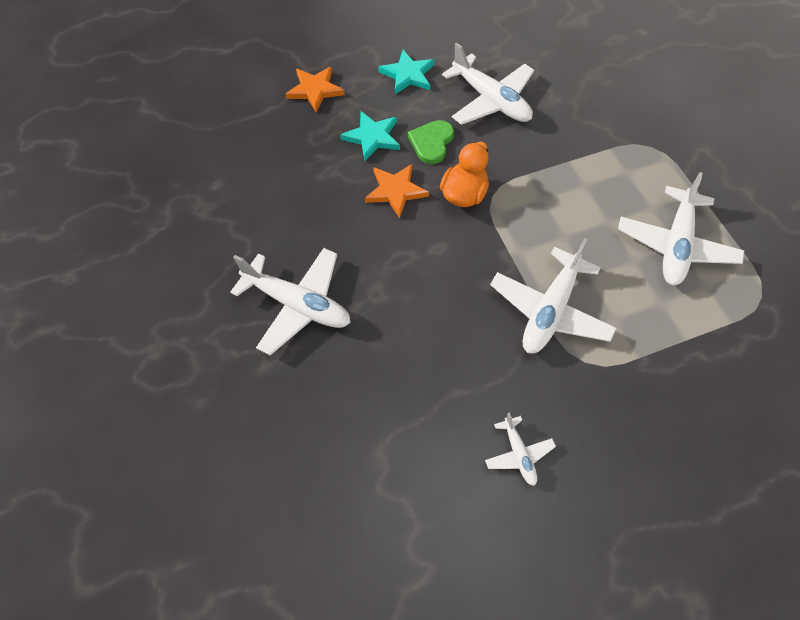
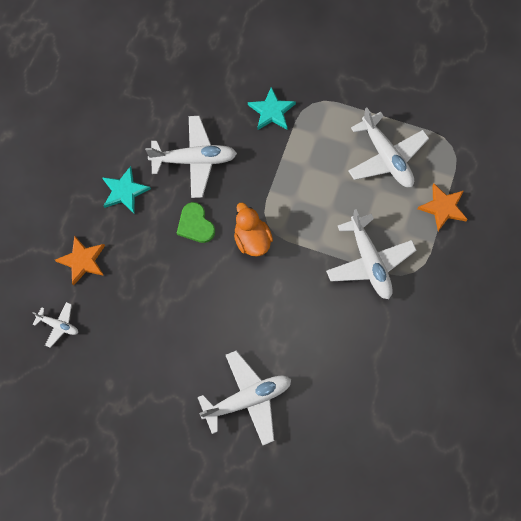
camera: 50 degrees left, 10 degrees up
(372, 137) = (158, 257): turquoise star -> turquoise star (271, 111)
(395, 191) = (214, 277): orange star -> orange star (443, 208)
(518, 454) = (435, 352): white plane -> white plane (58, 325)

